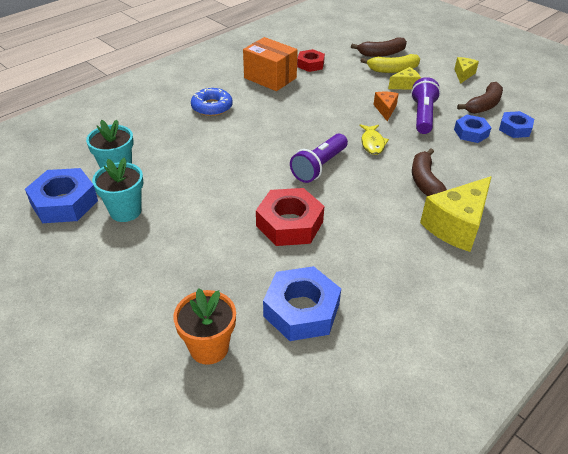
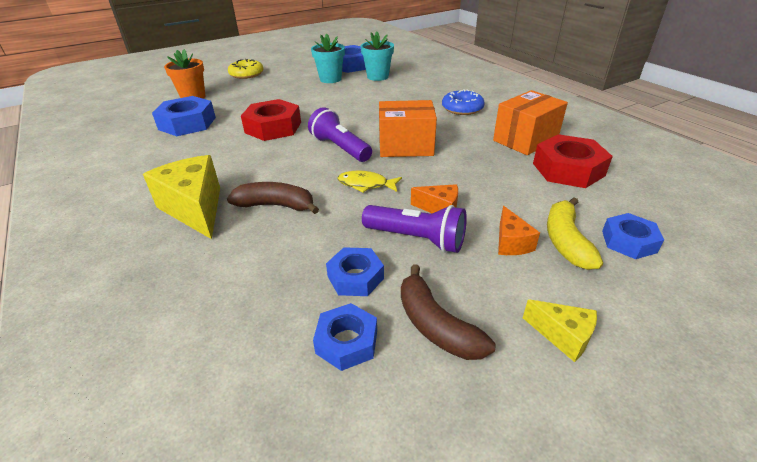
camera: 105 degrees right, 5 degrees down
(97, 316) = (246, 74): none -> yellow donut
(302, 131) = (406, 146): none -> orange box
(310, 64) = (568, 169): red nut -> red nut, size x1.63
(381, 53) = (628, 241): brown banana -> blue nut
(405, 85) = (511, 243): yellow cheese -> orange cheese

